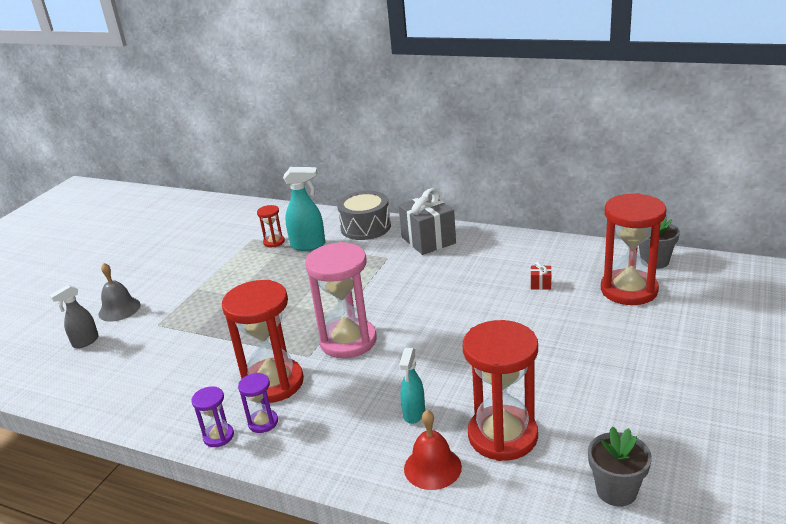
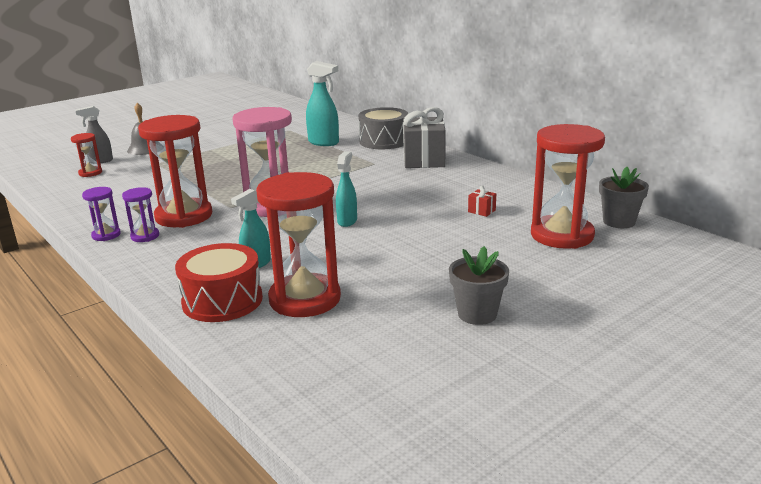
camera: 25 degrees right, 5 degrees down
(274, 242) = (301, 135): red hourglass -> red hourglass (90, 173)
(432, 467) = (222, 301): red bell -> red drum
(440, 334) = (347, 221): none -> turquoise spray bottle
(616, 491) = (347, 367): grey flower pot -> grey flower pot (477, 314)

